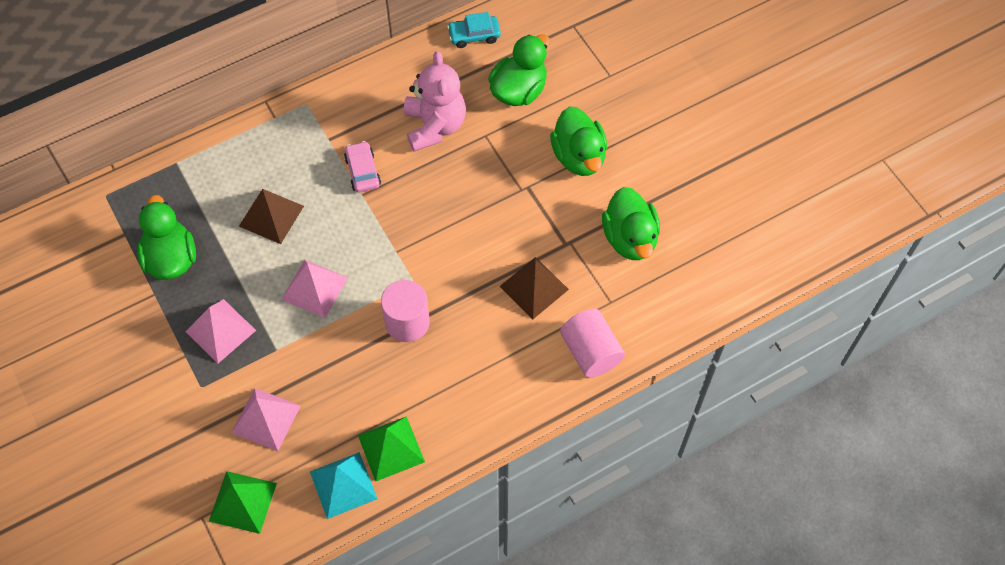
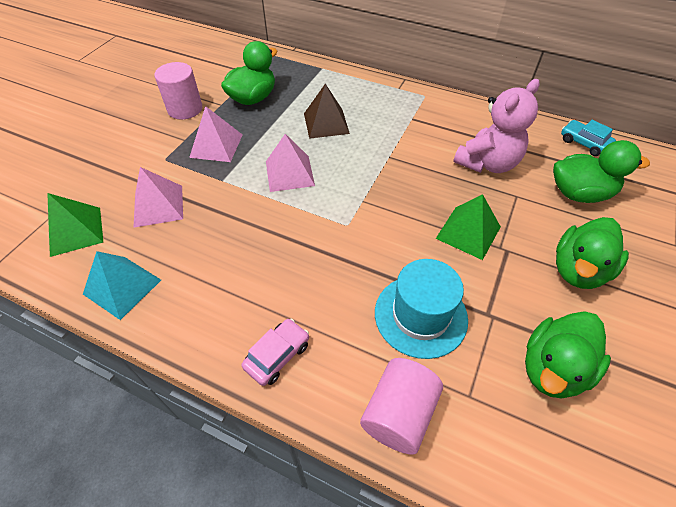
camera: 55 degrees right, 10 degrees down
(362, 171) = (407, 147): pink car -> pink car (277, 355)
(391, 448) = (178, 301): green pyramid -> green pyramid (468, 232)
(407, 322) = (307, 243): pink cylinder -> pink cylinder (185, 109)
(534, 287) = (420, 315): brown pyramid -> turquoise hat

